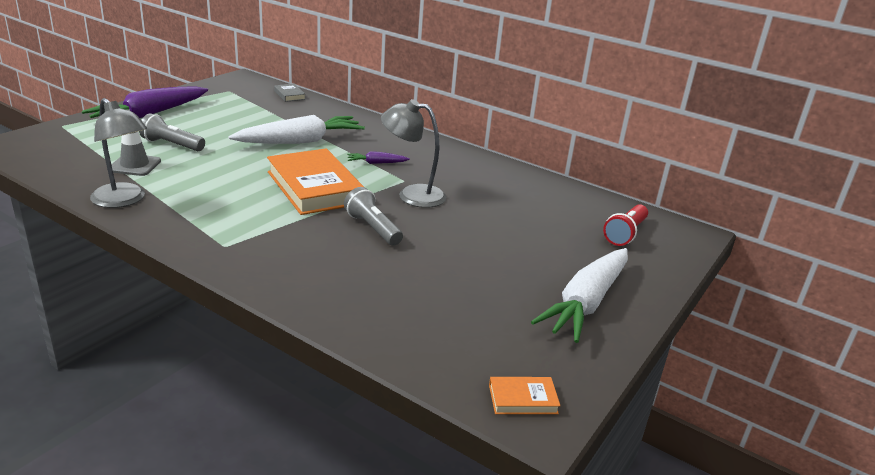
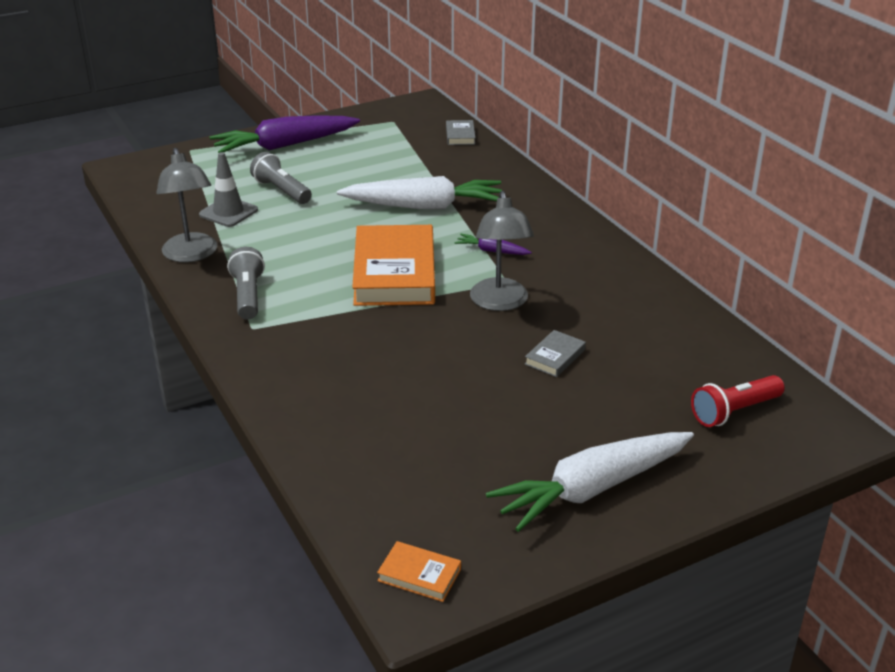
camera: 30 degrees right, 5 degrees up
(372, 228) = (419, 338): grey flashlight -> grey flashlight (248, 295)
(412, 195) = (500, 303): grey lamp -> grey lamp turned 135 degrees counterclockwise
(482, 222) = (555, 357): none -> grey book

